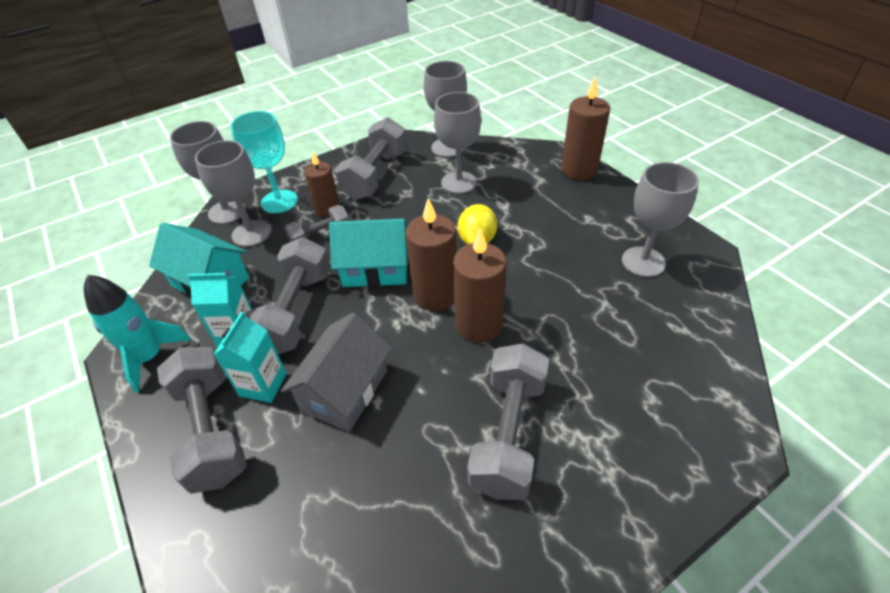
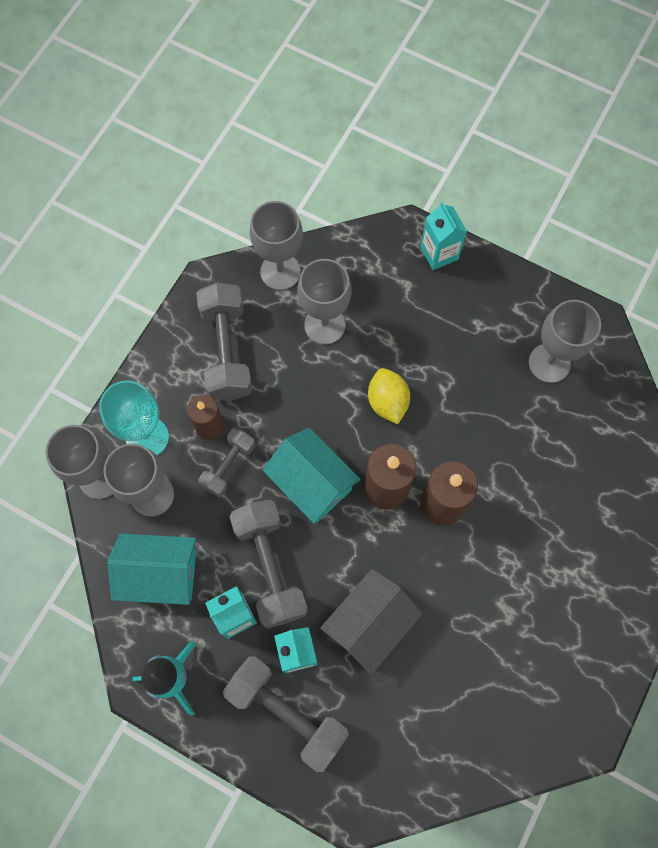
camera: 30 degrees left, 25 degrees up
(345, 391) = (370, 623): grey house -> grey house turned 45 degrees clockwise
(375, 269) = (312, 483): turquoise house -> turquoise house turned 75 degrees clockwise
(508, 433) = (517, 597): grey dumbbell -> none
(579, 170) = (439, 253): brown candle -> turquoise carton

